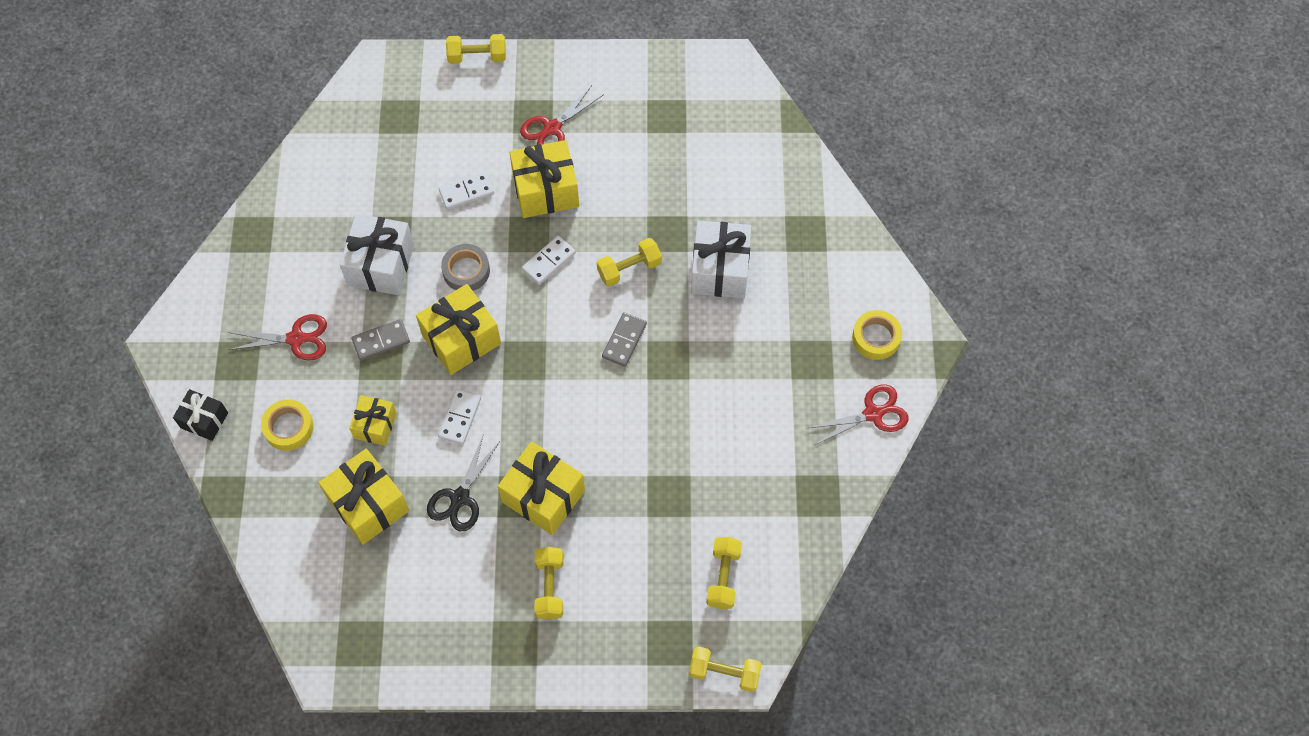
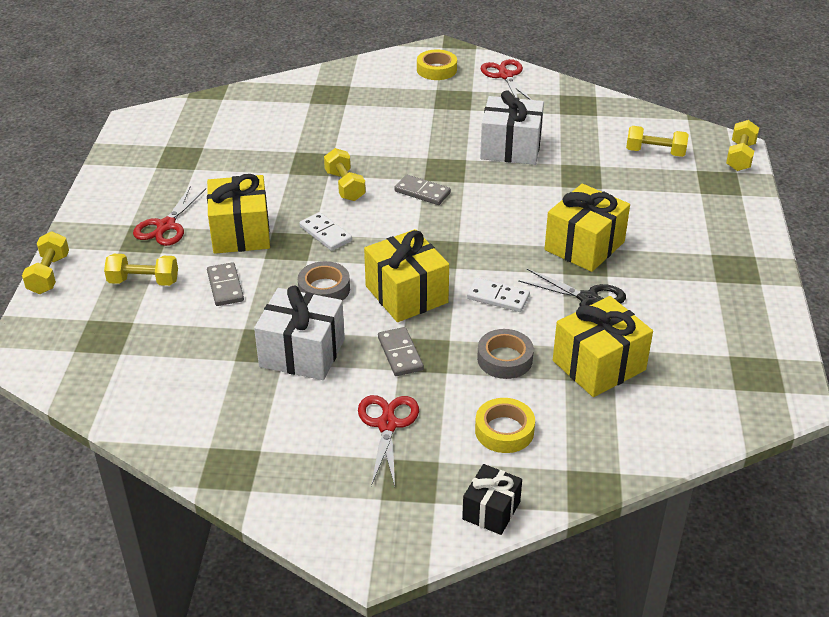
camera: 85 degrees left, 25 degrees down
(375, 425) = (504, 359): yellow gift -> grey tape
(466, 192) = (225, 286): white domino -> grey domino
(549, 587) = (677, 245): yellow dumbbell -> yellow dumbbell (143, 281)
(552, 128) = (166, 226): red scissors -> red scissors turned 60 degrees clockwise
(720, 270) = (357, 137): white gift -> white gift (510, 148)

